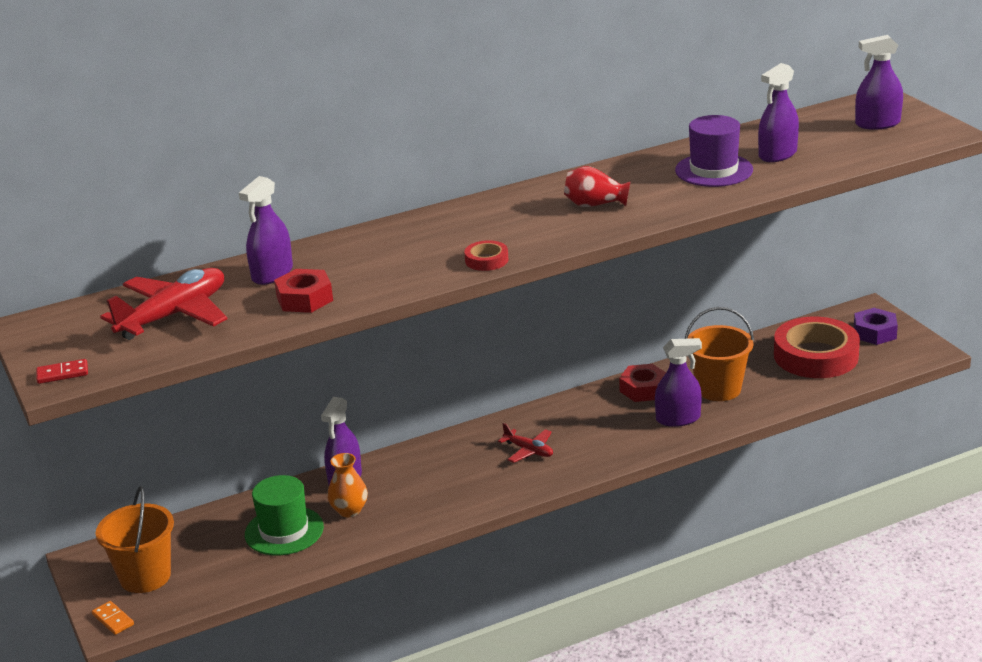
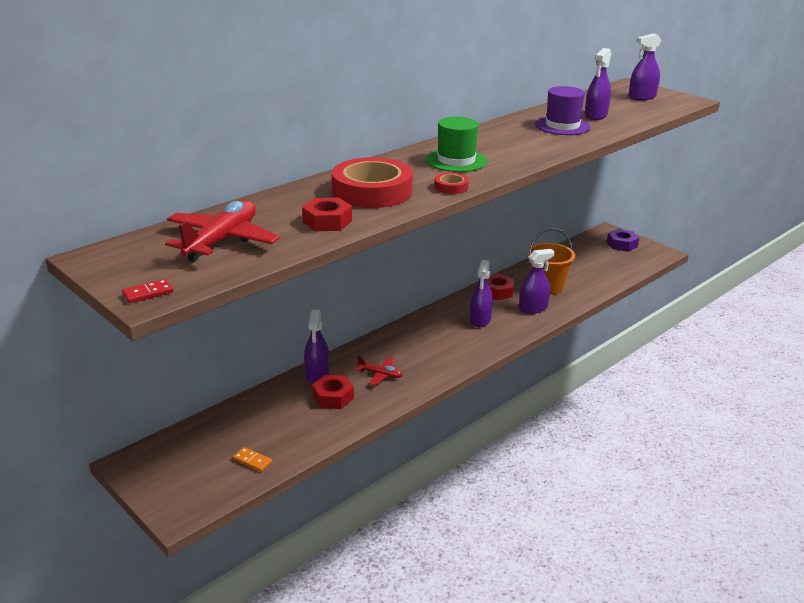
camera: 20 degrees left, 0 degrees up
(113, 619) = (176, 510): orange domino -> orange domino (252, 461)
(145, 576) = (189, 470): orange bucket -> none
(272, 274) = (286, 206): purple spray bottle -> purple spray bottle (480, 320)
(284, 531) = (289, 419): green hat -> green hat (456, 160)
(349, 510) = (333, 397): orange vase -> red nut
(529, 451) = (443, 340): red plane -> red plane (380, 375)
(595, 204) = (499, 149): red vase -> none
(815, 356) = (595, 261): red tape -> red tape (372, 191)

